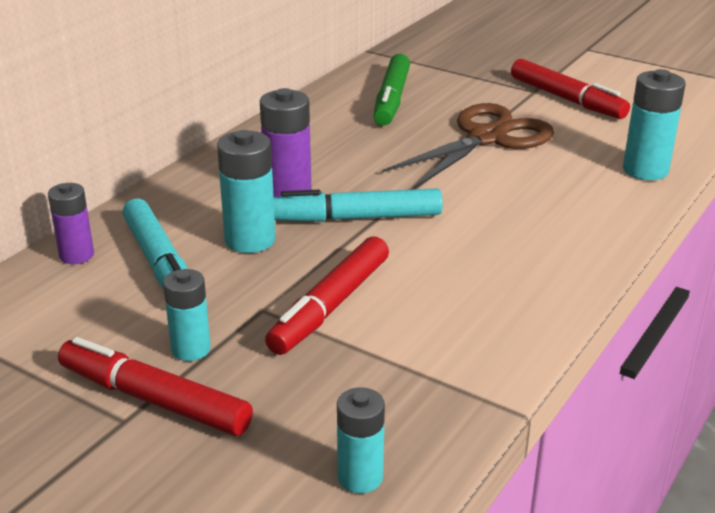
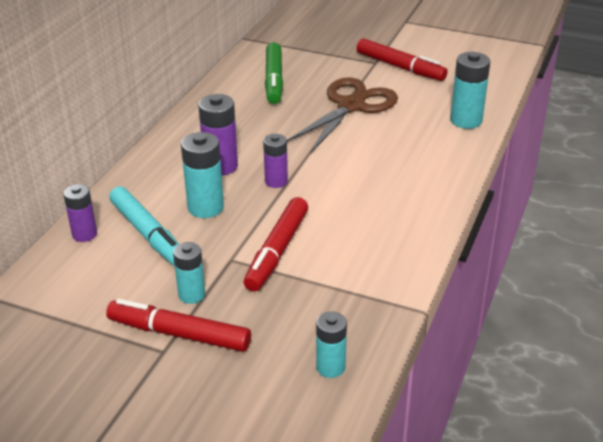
camera: 10 degrees left, 5 degrees up
(357, 218) = (276, 181): turquoise marker -> purple battery

